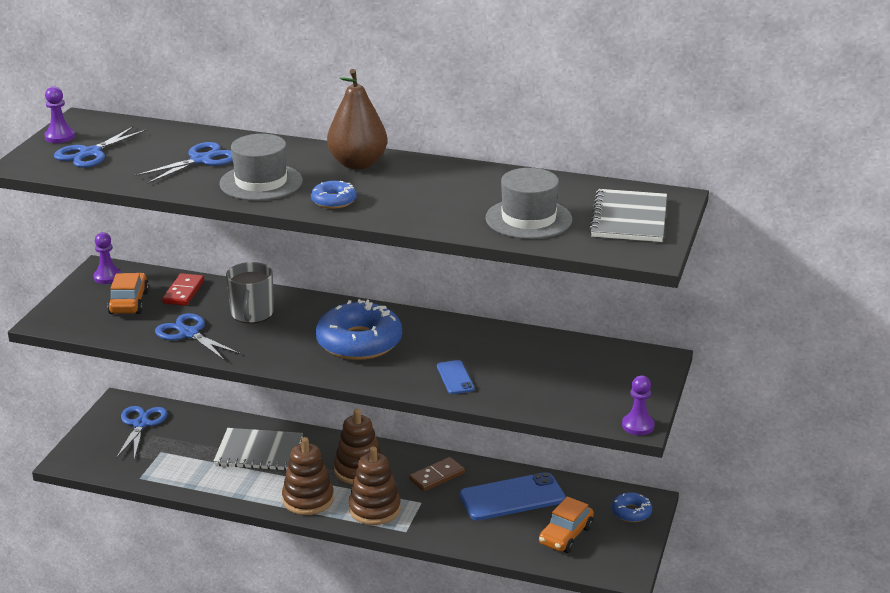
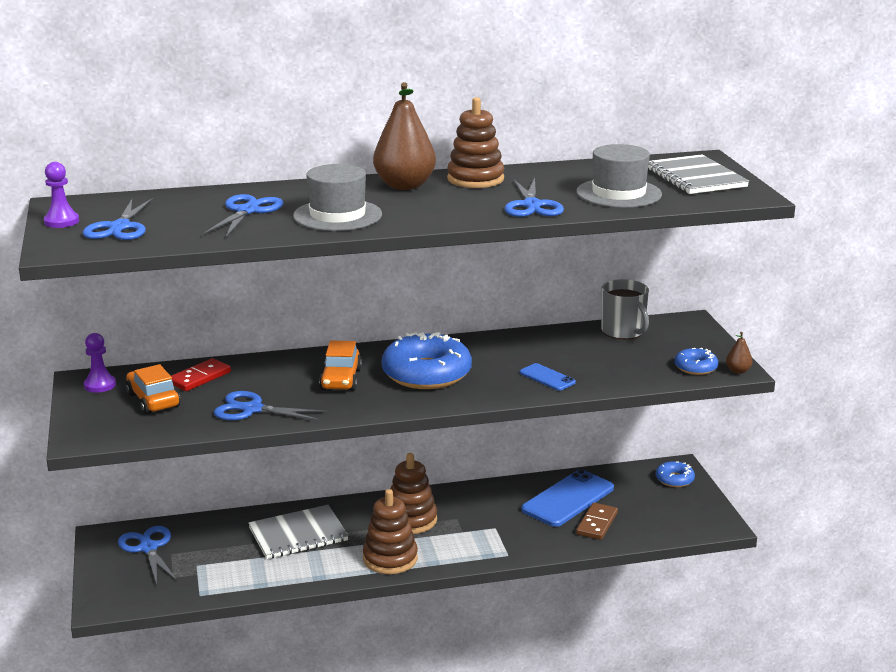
camera: 30 degrees left, 5 degrees down
(183, 292) = (199, 377): red domino -> red domino turned 60 degrees clockwise
(252, 314) = (294, 378): grey mug -> grey mug (623, 331)
(333, 201) = (430, 215): blue donut -> blue donut (695, 367)
(374, 509) = (460, 546): brown stacking toy -> brown stacking toy (475, 179)
(432, 213) = (532, 205): none -> blue scissors
(436, 476) = (486, 503): brown domino -> brown domino (596, 523)
(565, 535) = (643, 513): orange car -> orange car (341, 379)
(638, 426) = (738, 371): purple pawn -> brown pear

